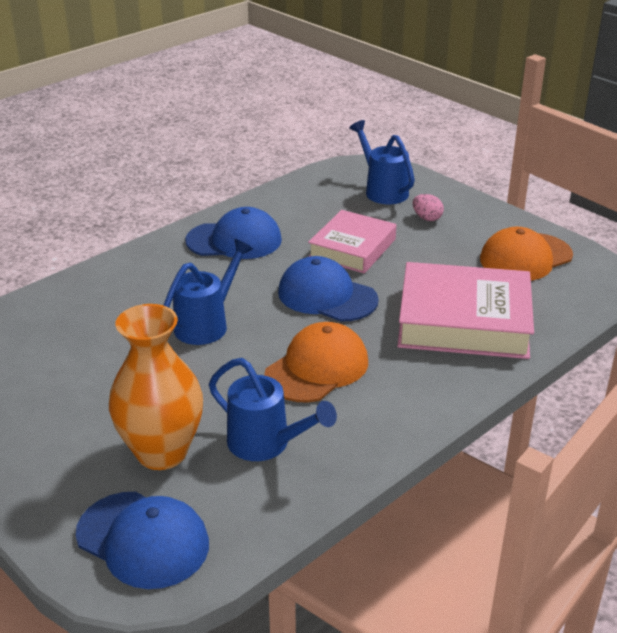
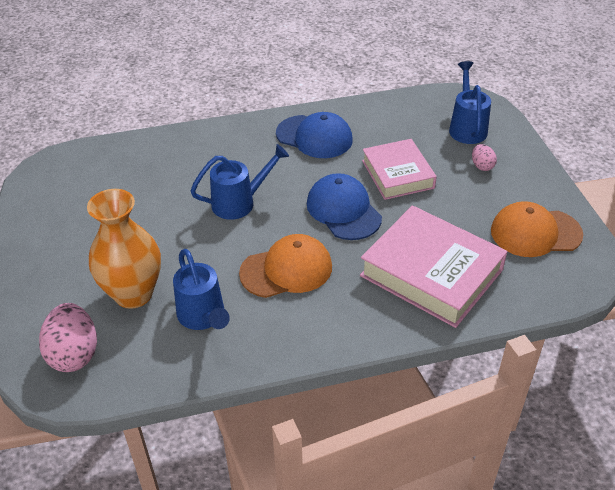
camera: 30 degrees right, 10 degrees up
(143, 539) = (74, 354): blue cap -> pink egg
(352, 248) = (398, 174): pink book -> pink book turned 75 degrees counterclockwise

